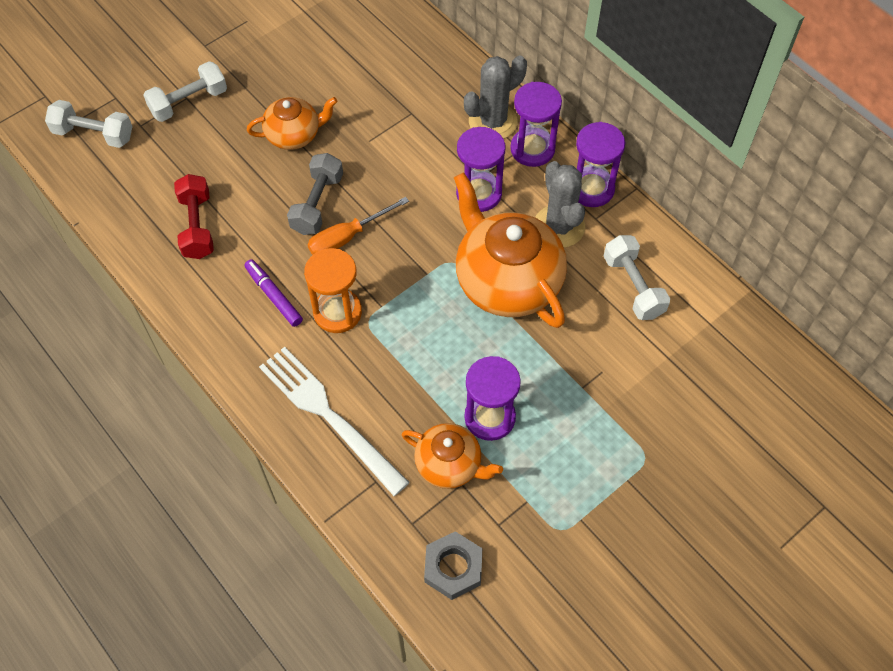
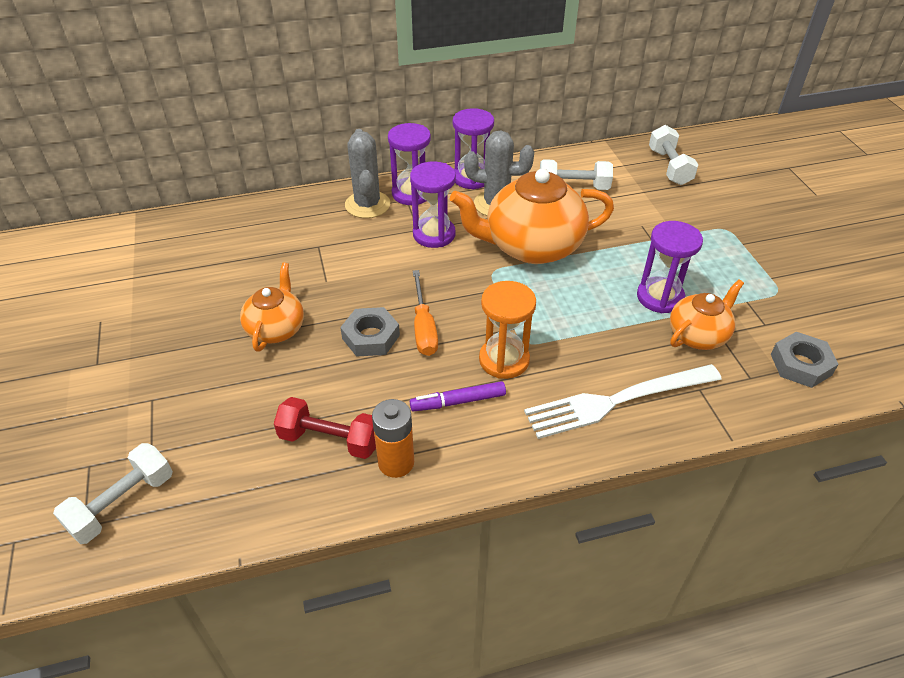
camera: 65 degrees left, 15 degrees down
(189, 102) = (160, 399): white dumbbell -> white dumbbell (669, 167)
(194, 278) = (396, 462): none -> orange battery
(317, 204) = (371, 337): grey dumbbell -> grey nut

